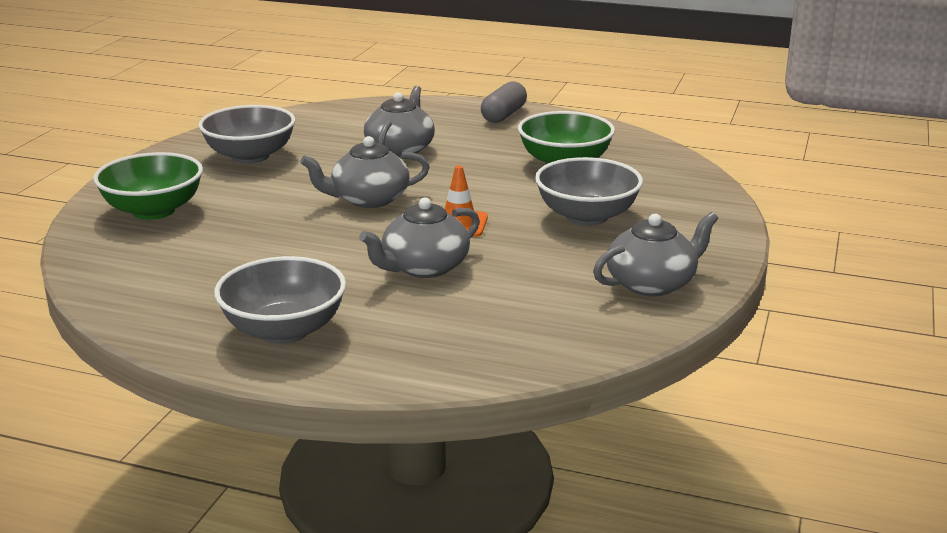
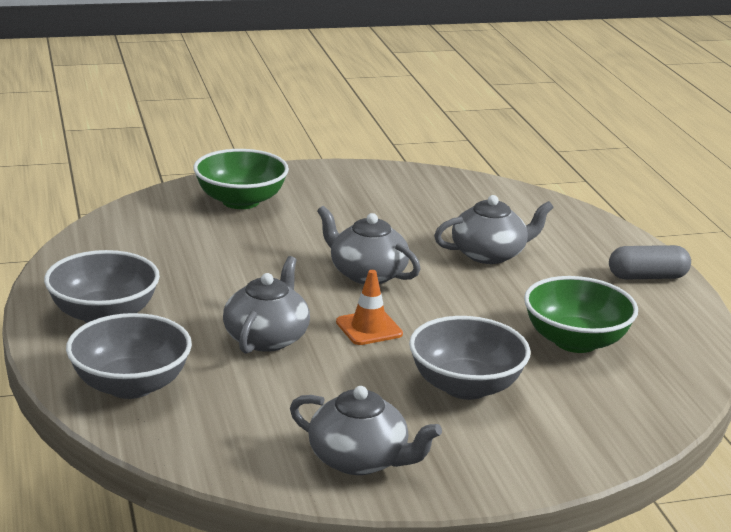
camera: 55 degrees right, 0 degrees up
(250, 156) = (384, 200): grey bowl -> grey bowl (130, 385)
(424, 267) = (267, 338): grey teapot -> grey teapot turned 90 degrees clockwise

